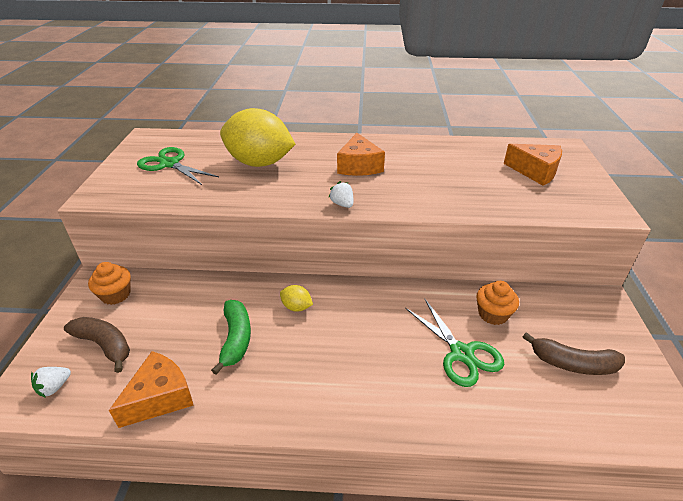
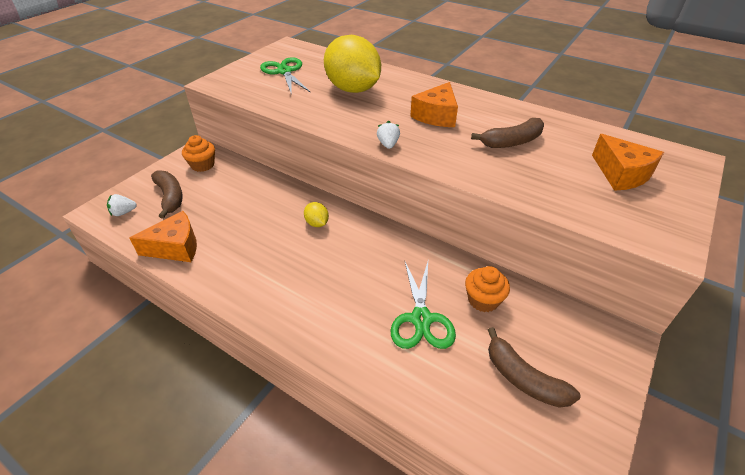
camera: 30 degrees right, 5 degrees up
(236, 339) = (254, 229): green banana -> none
(439, 170) = (511, 142): none -> brown banana

